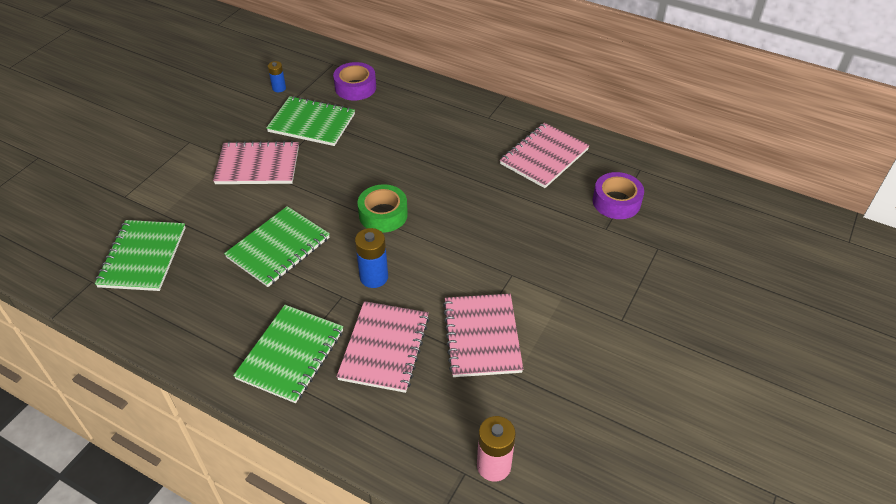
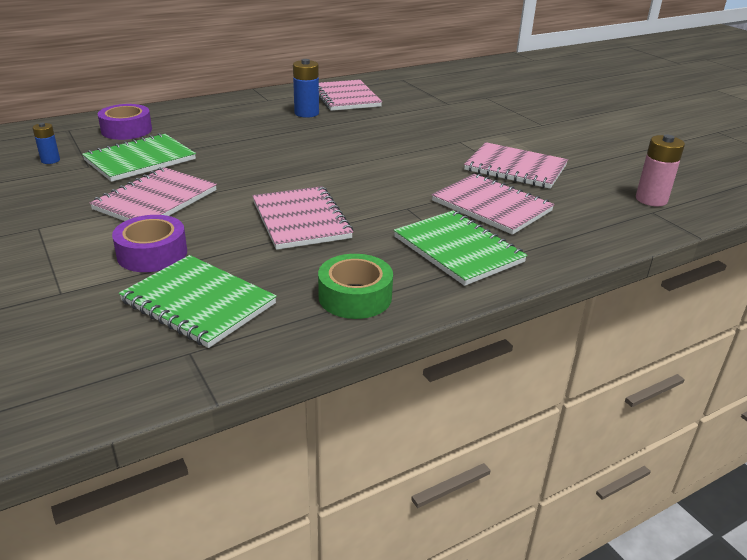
camera: 60 degrees left, 15 degrees down
(278, 248) = (301, 220): green notebook -> pink notebook
(374, 277) = (400, 188): blue battery -> blue battery (306, 113)
(383, 214) = (325, 164): green tape -> green tape (355, 297)
(616, 202) = (426, 93): purple tape -> purple tape (152, 254)

